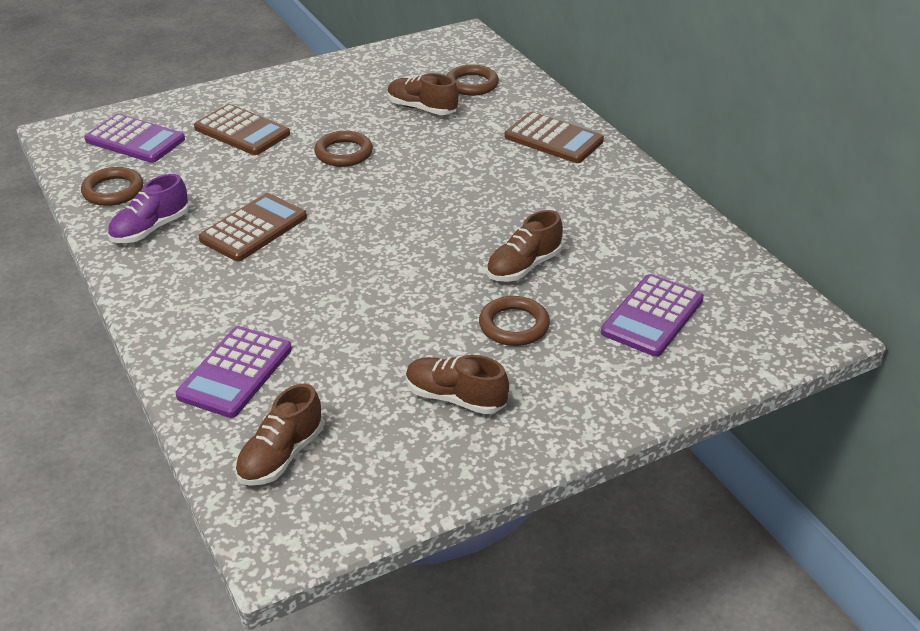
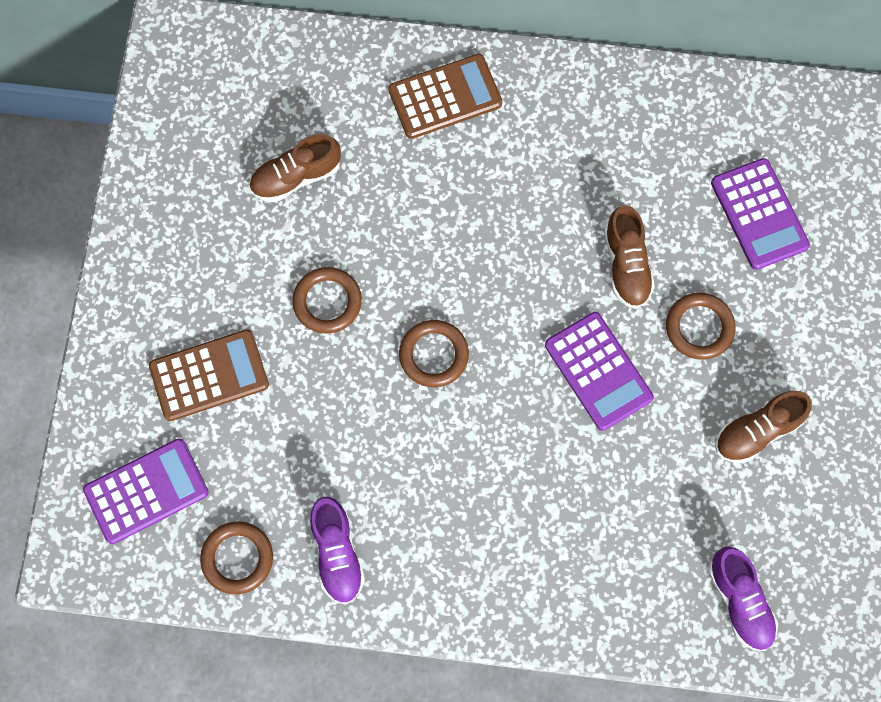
camera: 55 degrees left, 35 degrees up
(235, 372) = (613, 584): purple calculator -> purple calculator (598, 371)
(253, 228) = (404, 458): brown calculator -> none
(281, 456) = (739, 601): brown shoe -> purple shoe
(472, 84) = (283, 98): brown ring -> brown ring (433, 355)

